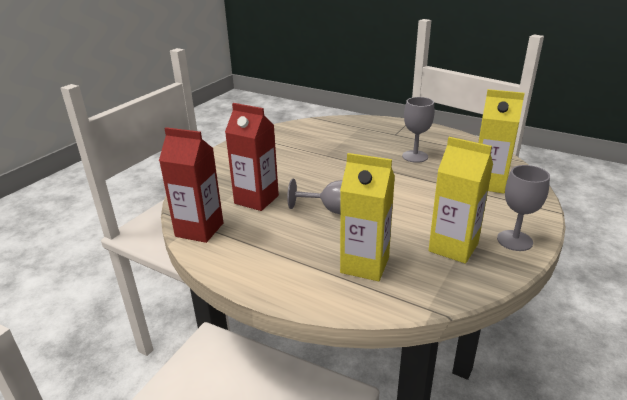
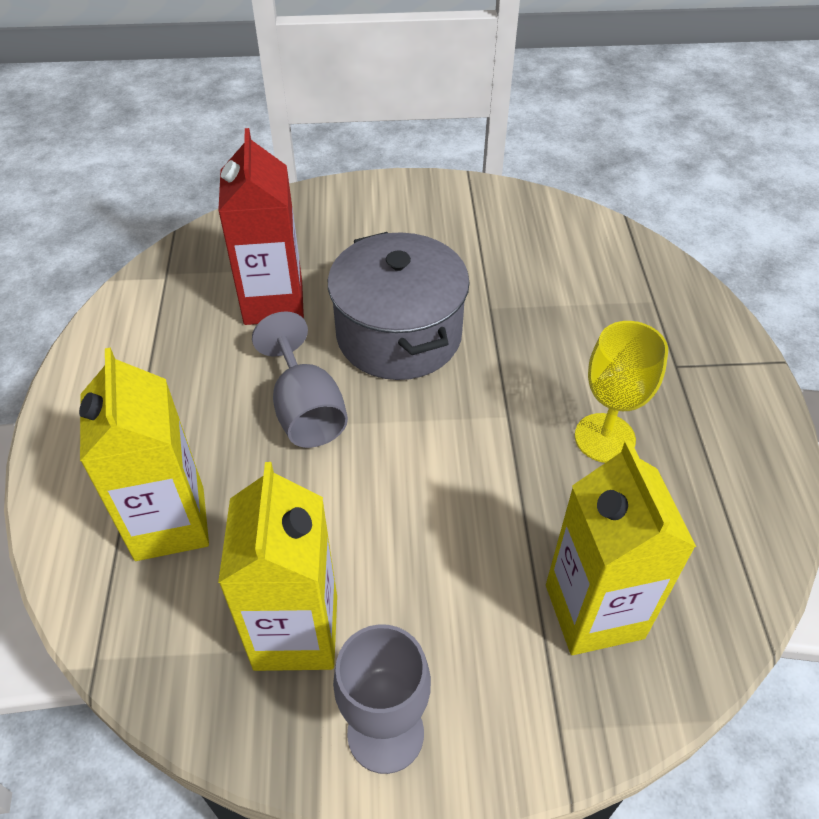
camera: 55 degrees right, 20 degrees up
(199, 230) = (153, 289): red carton -> none
(316, 177) = (399, 335): none -> grey pot
(415, 156) = (604, 438): grey goblet -> yellow goblet

